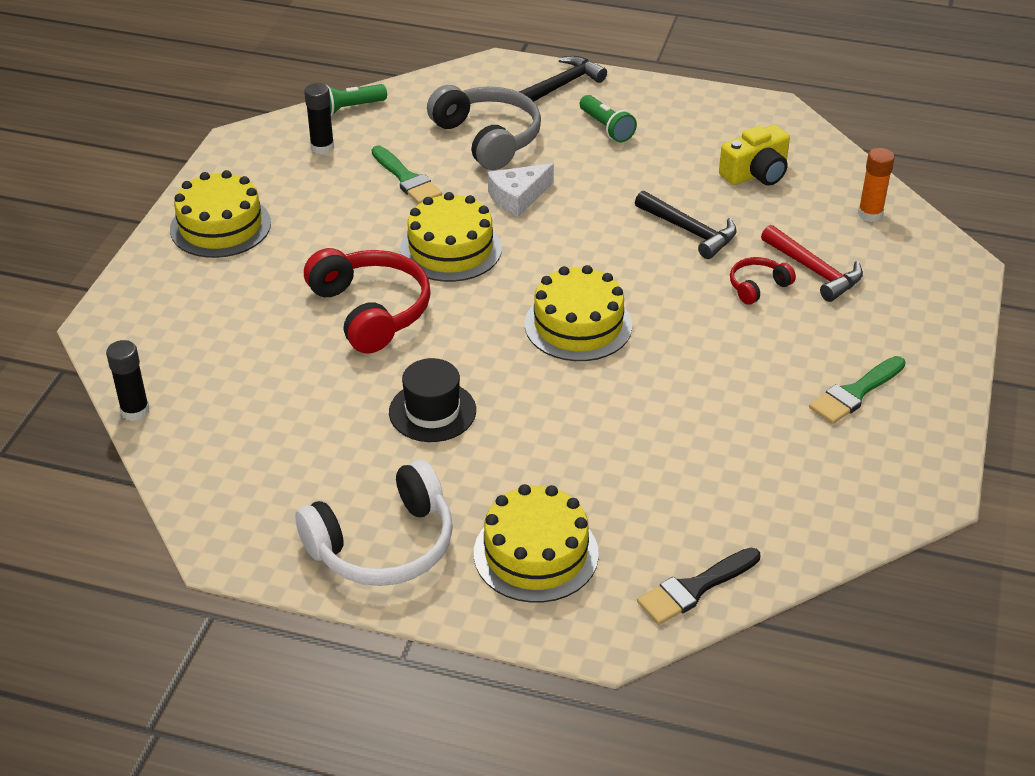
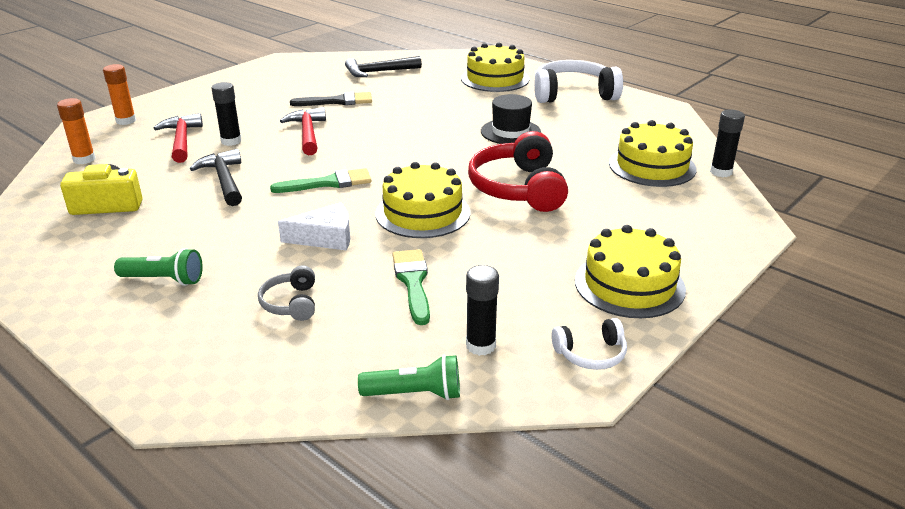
camera: 155 degrees left, 10 degrees down
(238, 163) = (591, 354): none -> white headphones
(488, 138) = (291, 303): grey headphones -> grey headphones, size x0.49
(562, 85) = (136, 346): black hammer -> black hammer (379, 72)
(578, 325) = (375, 149): yellow cake -> yellow cake (652, 166)
(606, 128) = (164, 280): green flashlight -> green flashlight turned 105 degrees clockwise
(686, 327) = (308, 133): none -> red hammer
(694, 588) = (430, 59): black brush -> black brush (337, 101)
(757, 286) = (231, 141): red headphones -> black glue stick
(855, 393) = (258, 91): green brush -> green brush (328, 183)
(927, 281) = (126, 121): none -> orange glue stick

